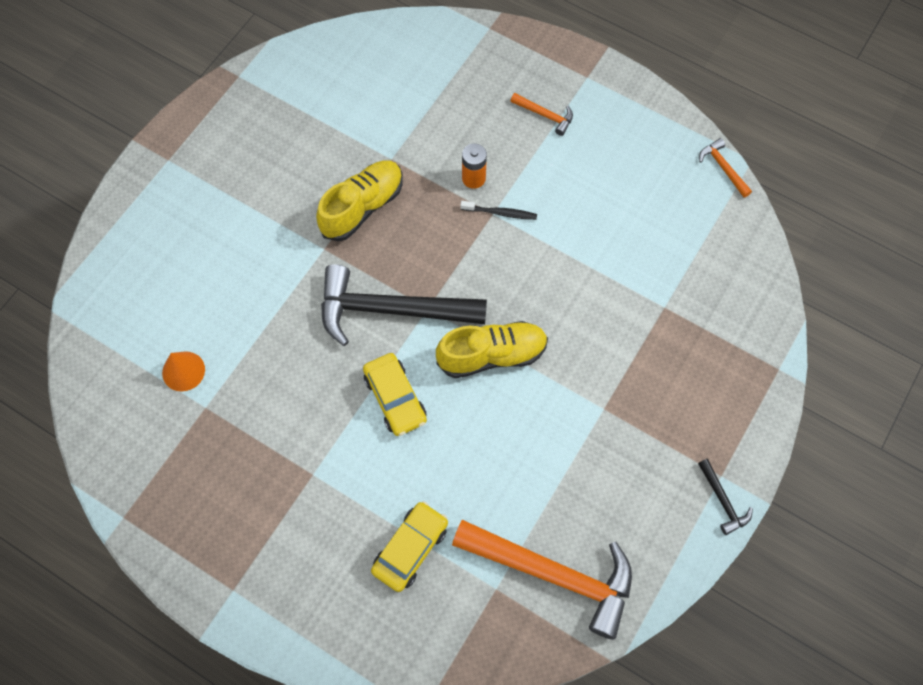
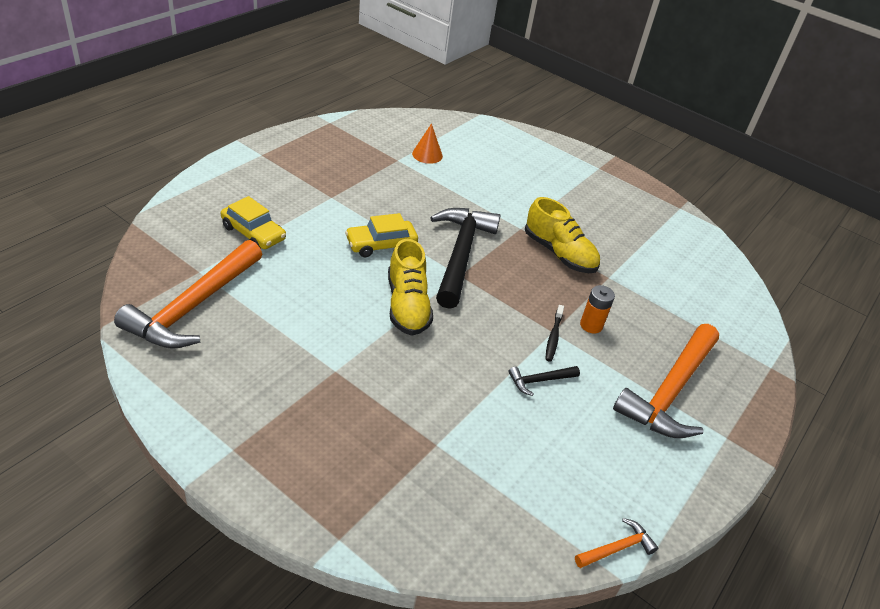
camera: 90 degrees right, 25 degrees down
(545, 115) = (670, 391): orange hammer -> orange hammer, size x2.34
(723, 501) = (205, 444): black hammer -> black hammer (539, 381)

